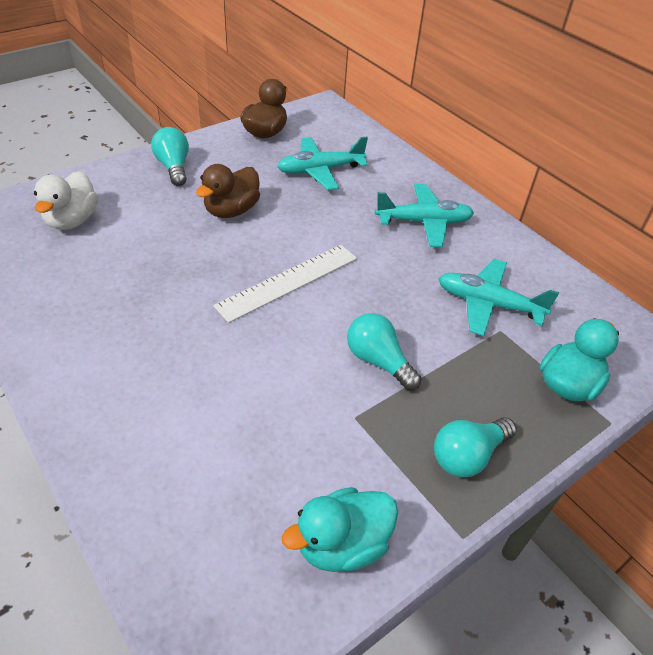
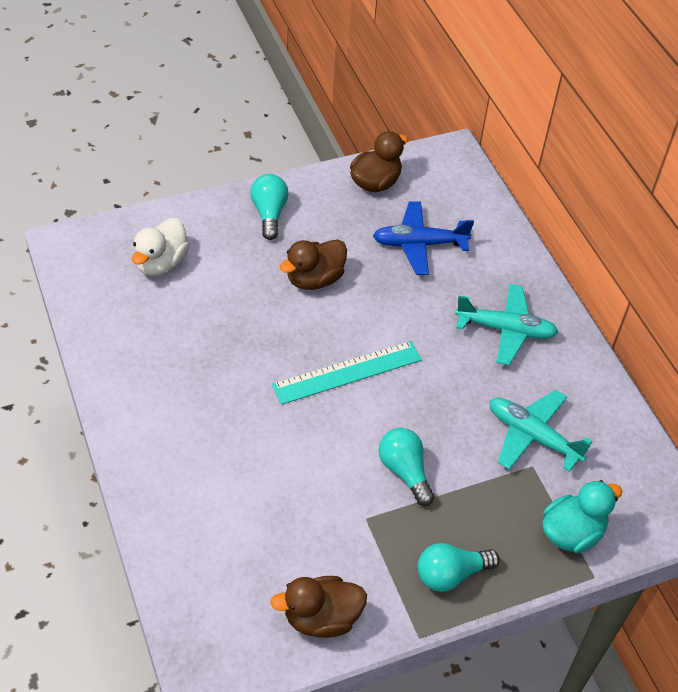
camera: 15 degrees right, 5 degrees up
(288, 282) = (347, 372): white ruler -> turquoise ruler
(320, 170) = (419, 244): turquoise plane -> blue plane
(342, 544) = (321, 618): turquoise duck -> brown duck

